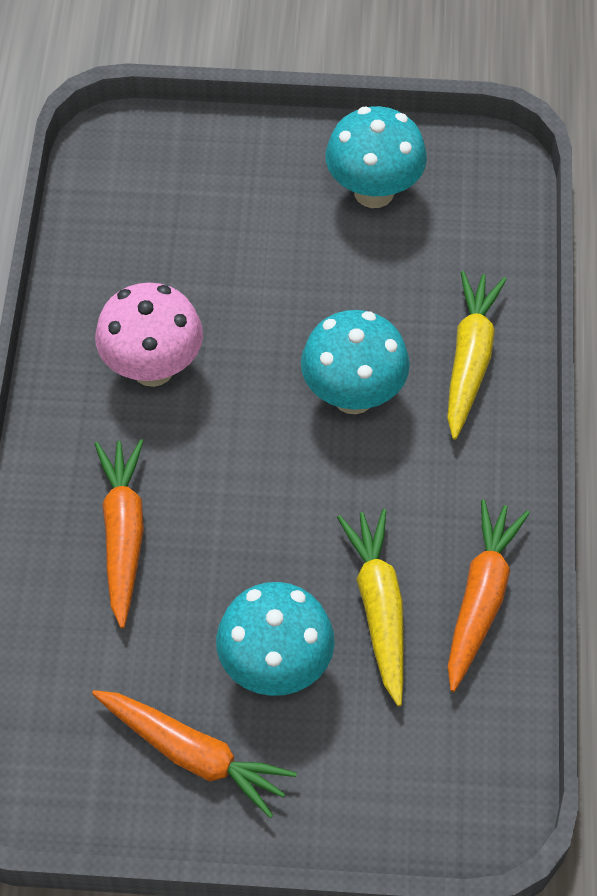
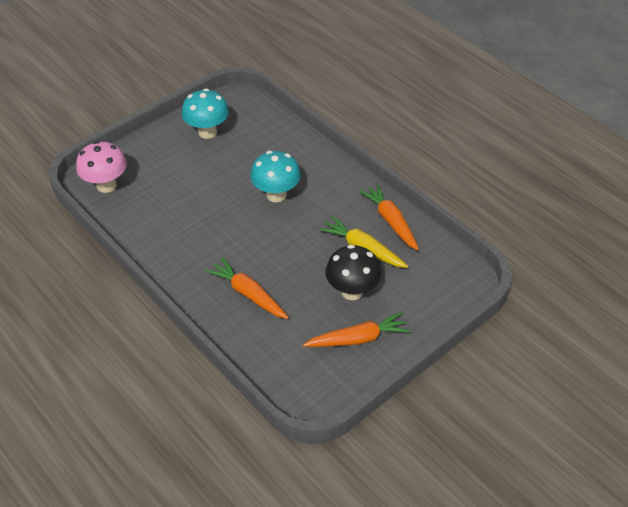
camera: 45 degrees left, 10 degrees down
(153, 368) = (194, 236): pink mushroom -> pink mushroom (106, 185)
(276, 667) = (352, 291): turquoise mushroom -> black mushroom
(470, 359) = (301, 158): yellow carrot -> none

